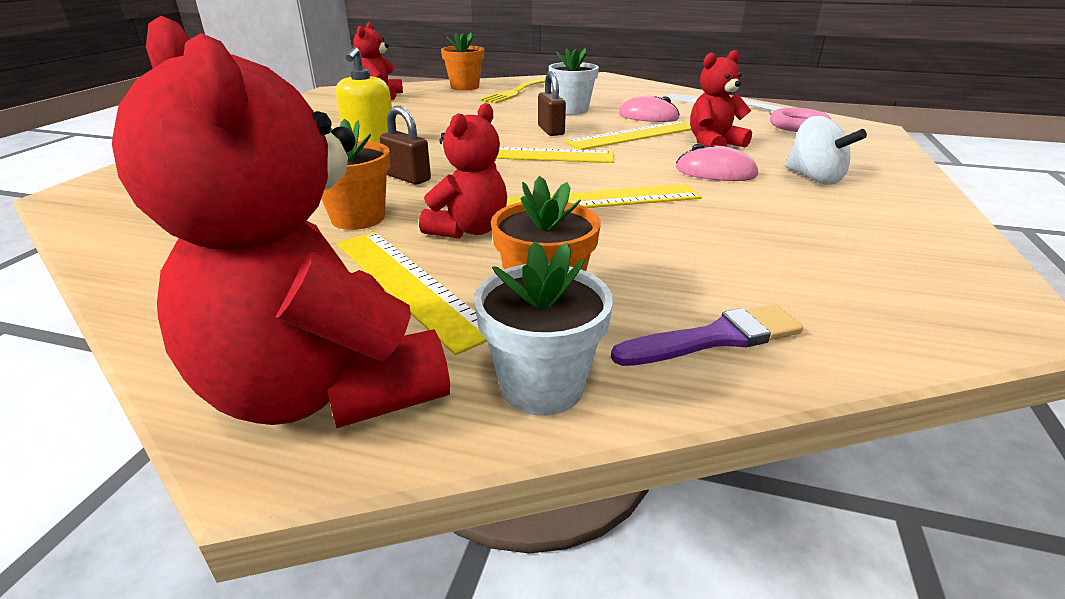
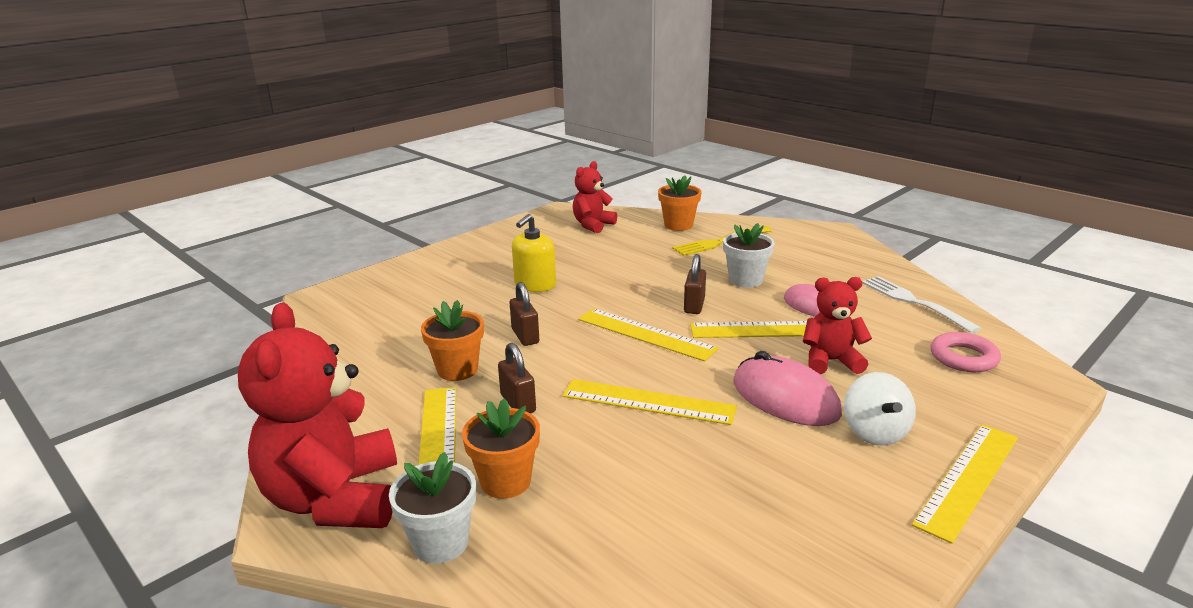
camera: 30 degrees right, 5 degrees down
(469, 230) = (518, 403): red teddy bear -> brown padlock
(714, 338) = (579, 553): purple brush -> none
(715, 172) = (785, 398): pink mouse -> pink mouse, size x1.52
(919, 190) = (967, 479): none -> yellow ruler

